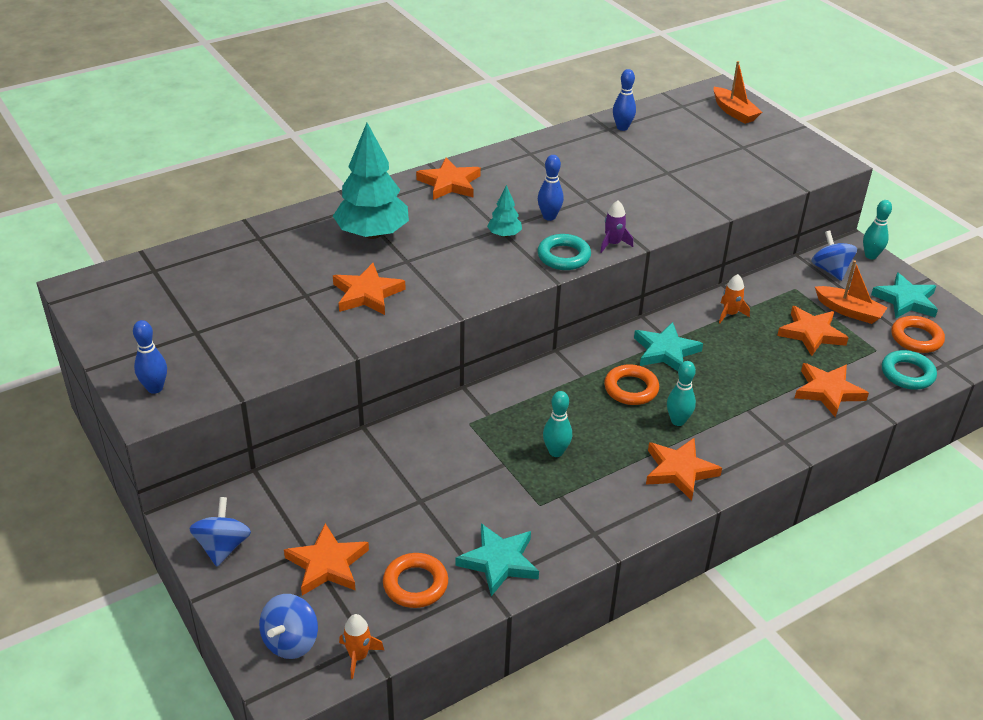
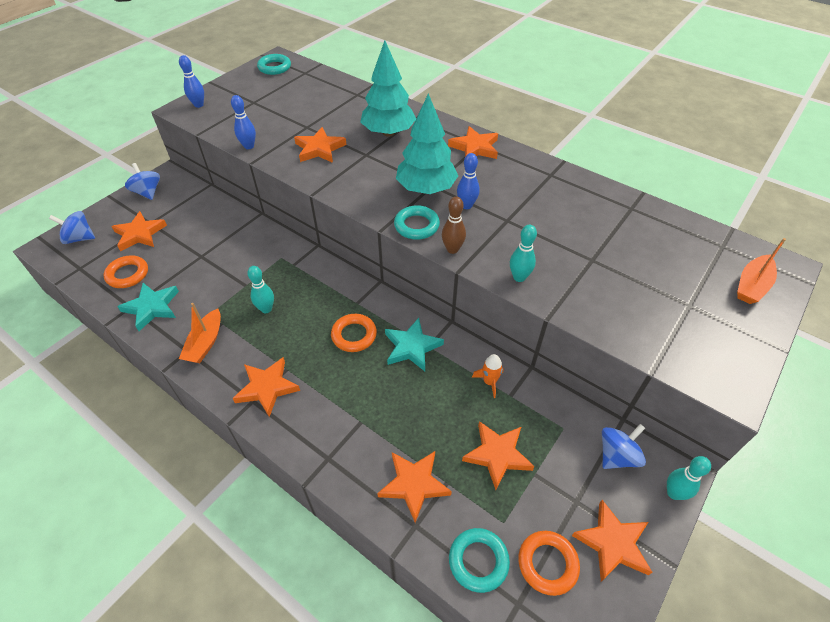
camera: 70 degrees right, 10 degrees up
(109, 295) = (274, 67): none -> turquoise ring
(223, 547) = (148, 192): blue spinning top -> blue spinning top turned 105 degrees counterclockwise
(358, 656) = (69, 267): orange rocket -> none
(504, 235) = (426, 189): turquoise tree -> turquoise tree, size x2.14
(613, 244) = (452, 249): purple rocket -> brown bowling pin
(622, 127) = (641, 215): blue bowling pin -> blue bowling pin (249, 146)
(678, 421) = (326, 374): turquoise bowling pin -> turquoise bowling pin (519, 277)
(849, 311) = (555, 485): orange boat -> orange boat (205, 343)
(905, 300) = (612, 543): turquoise star -> orange star

